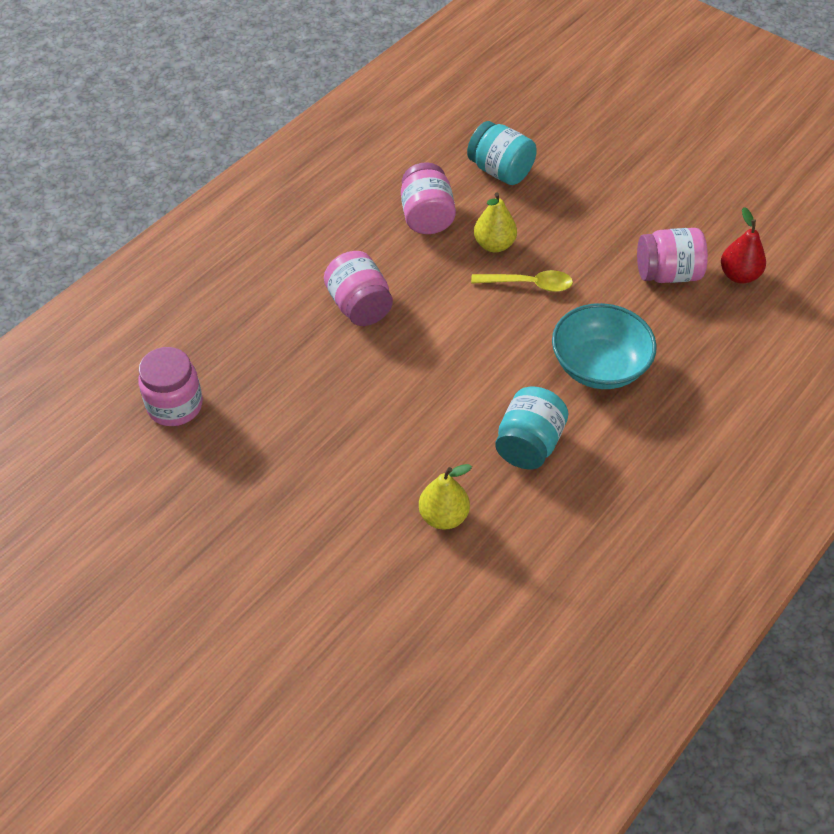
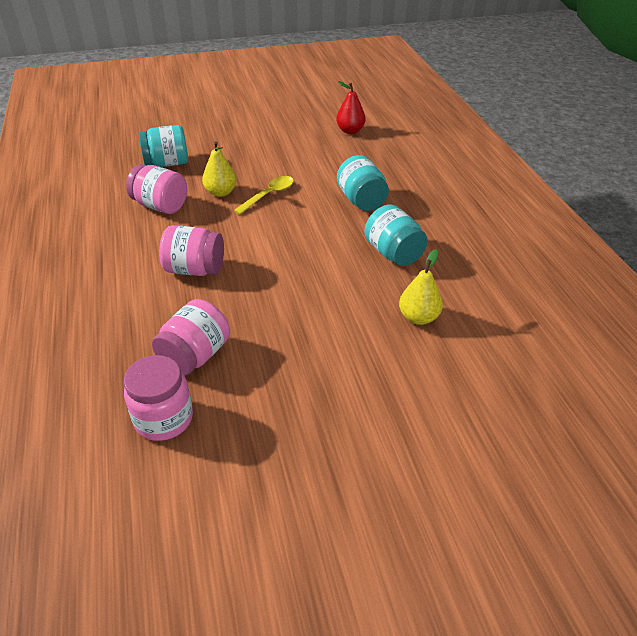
camera: 55 degrees left, 10 degrees down
(599, 366) = (361, 200): turquoise bowl -> turquoise jar
(667, 274) = (322, 149): pink jar -> pink jar (195, 355)

